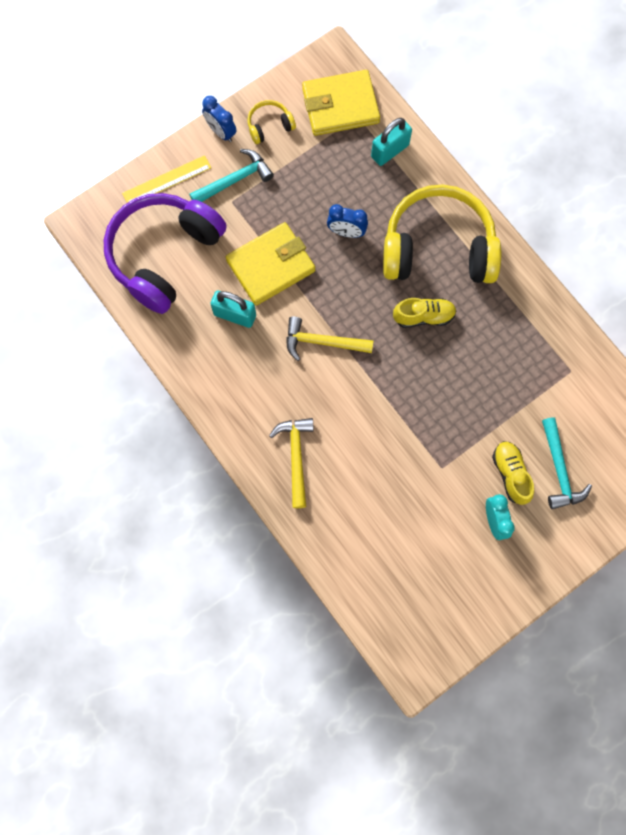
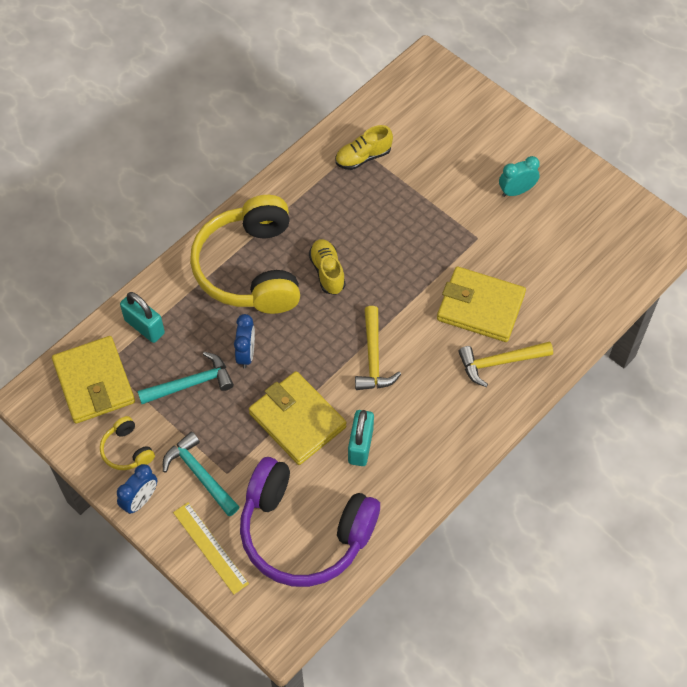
camera: 100 degrees left, 15 degrees down
(360, 452) = (480, 307): none -> yellow wallet
(510, 474) = (469, 183): yellow shoe -> yellow shoe (363, 157)
(559, 470) = (455, 147): turquoise hammer -> turquoise hammer (191, 383)

